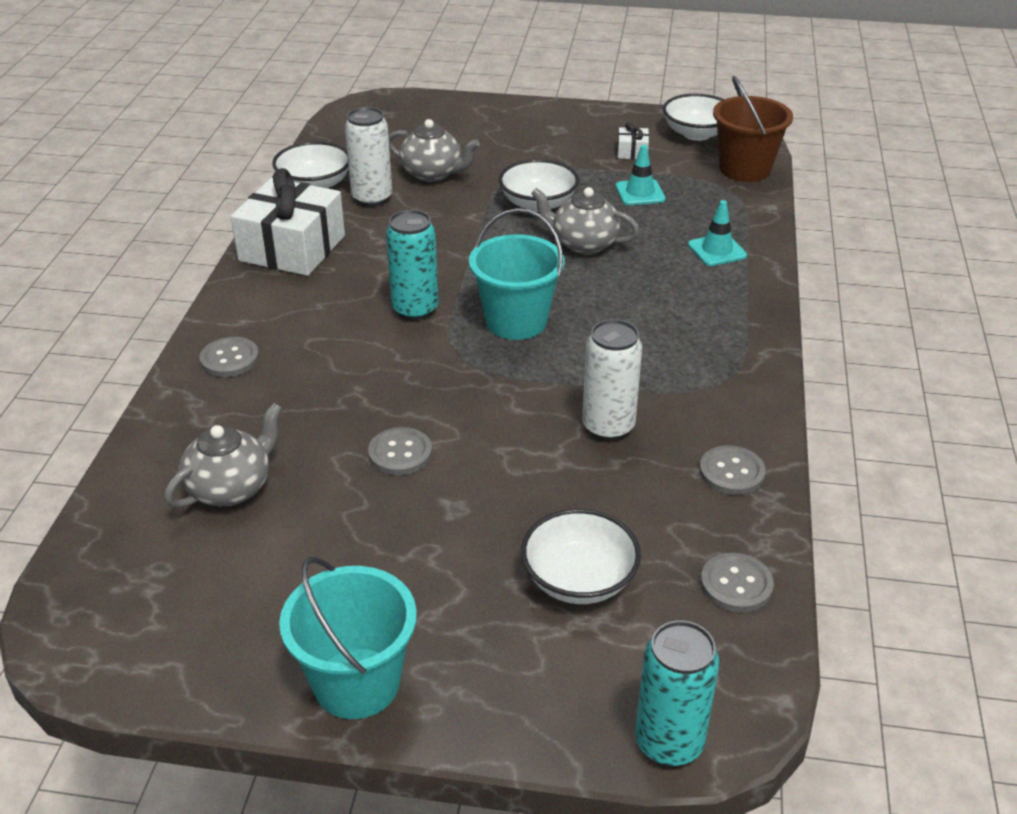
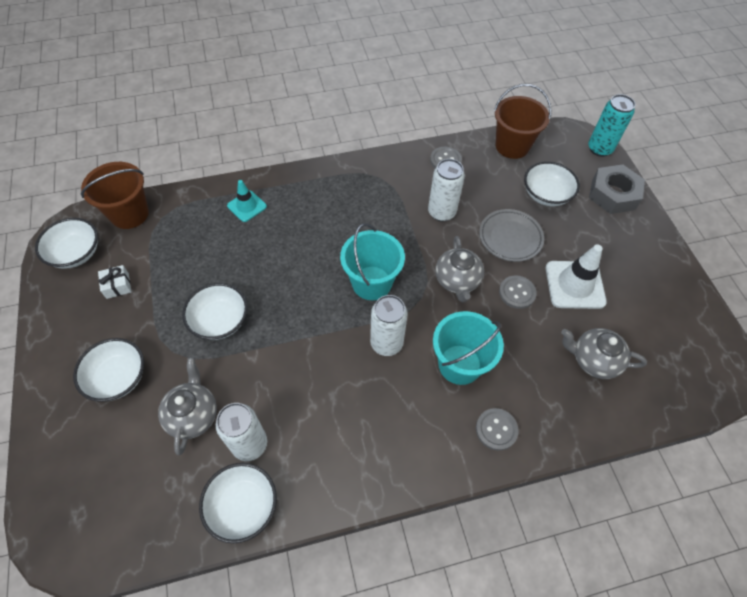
camera: 115 degrees left, 20 degrees up
(292, 248) = (349, 466): white gift -> none
(356, 683) = (653, 249): turquoise bucket -> turquoise bucket (459, 364)
(365, 527) = (574, 285): none -> white traffic cone
(415, 309) = (386, 343): turquoise can -> white can
(508, 488) = (510, 237): none -> grey plate
(510, 141) = (118, 378): none -> white bowl
(524, 693) = (613, 194): none -> grey nut
(583, 244) = (266, 276): grey teapot -> grey teapot (457, 281)
(640, 193) = (183, 264): turquoise traffic cone -> none
(736, 584) = (512, 146): grey button -> brown bucket

